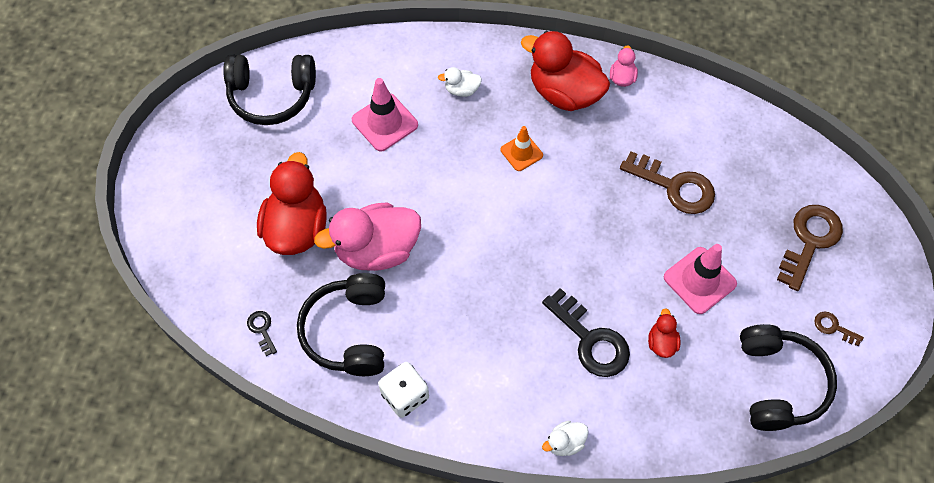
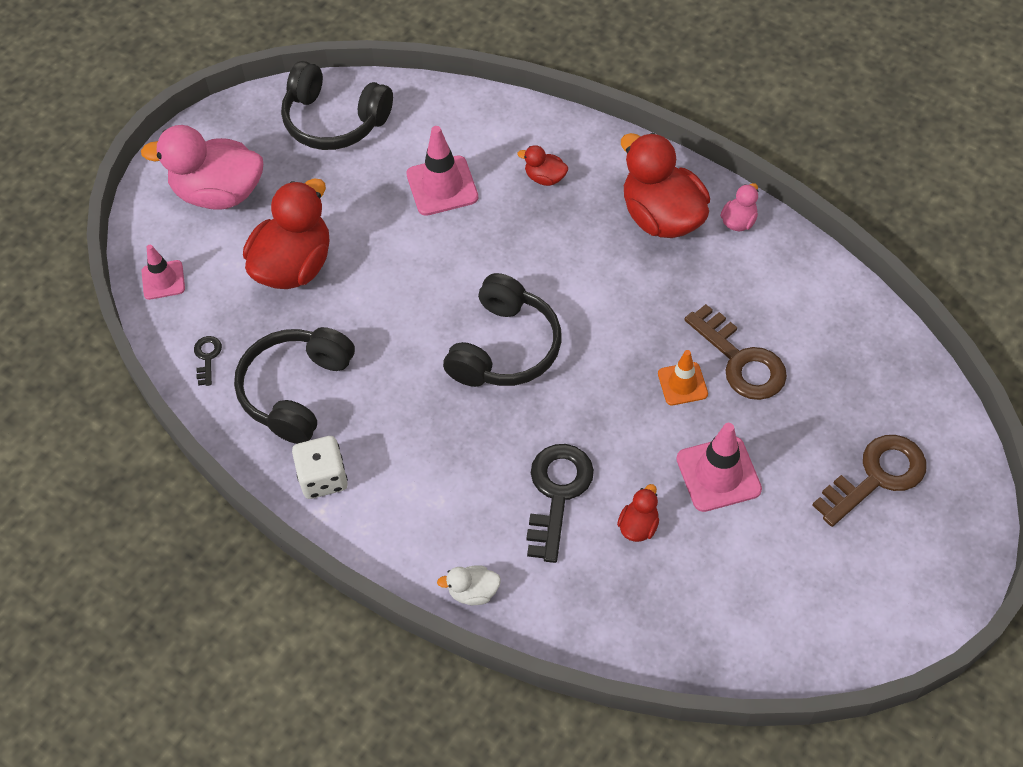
camera: 25 degrees right, 5 degrees down
(193, 277) = (163, 280): none -> pink traffic cone
(377, 250) = (367, 316): pink duck -> pink duck (219, 193)
(461, 90) = (545, 178): white duck -> red duck
(521, 152) = (579, 266): orange traffic cone -> orange traffic cone (682, 384)
(590, 340) = (557, 493): black key -> black key turned 150 degrees counterclockwise
(778, 383) = (756, 621): black headphones -> black headphones (505, 348)
(834, 327) = (857, 583): brown key -> none

